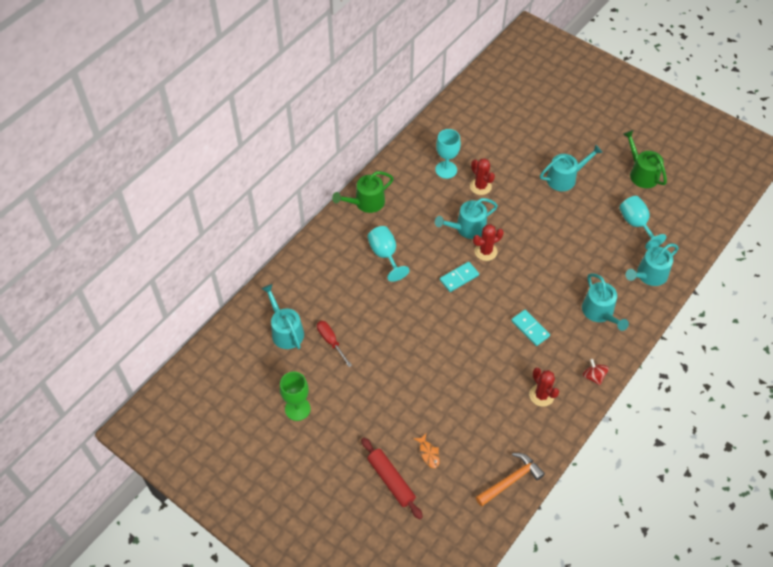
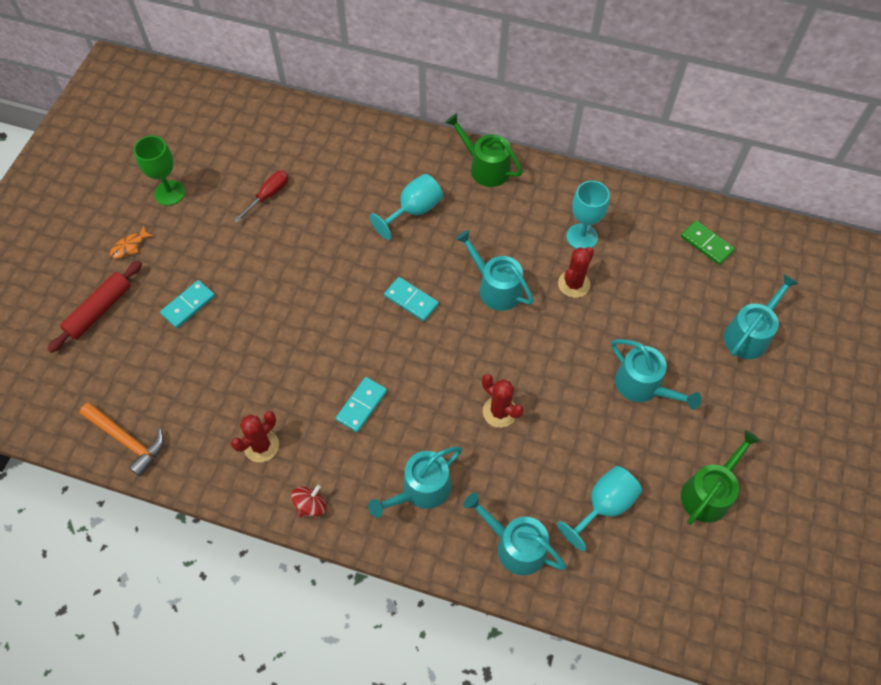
camera: 70 degrees right, 5 degrees up
(285, 331) = (268, 149): turquoise watering can -> turquoise watering can (749, 334)
(410, 417) = (188, 305): none -> turquoise domino
(428, 453) = (143, 339): orange fish -> orange fish (129, 246)
(477, 111) = (706, 244): none -> green domino
(485, 251) = (466, 319): red cactus -> red cactus (499, 412)

